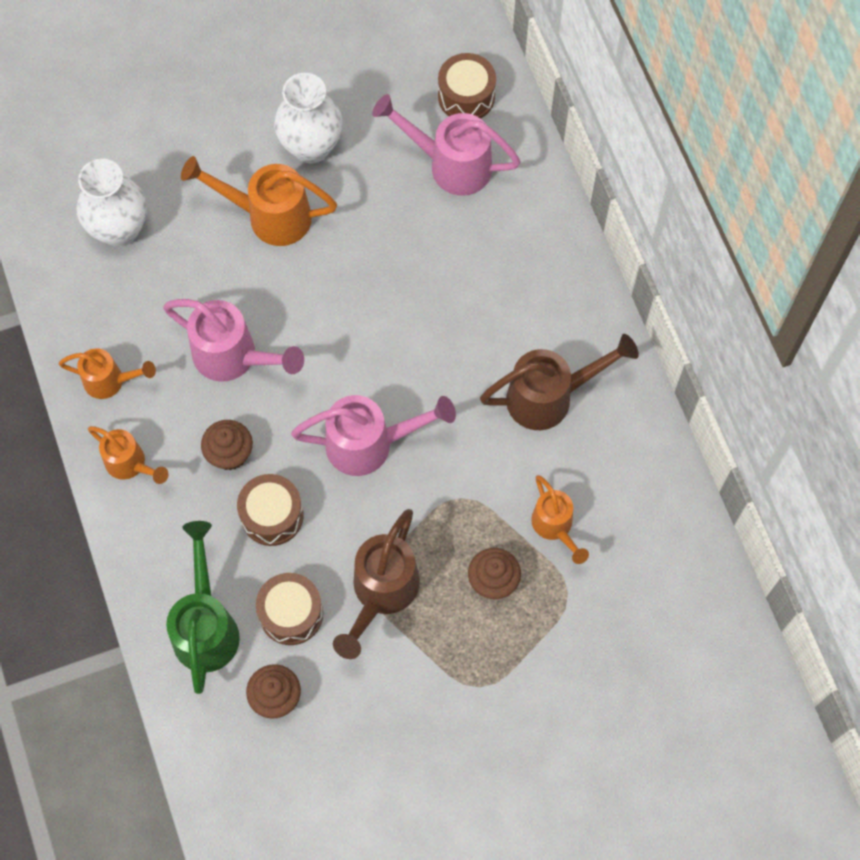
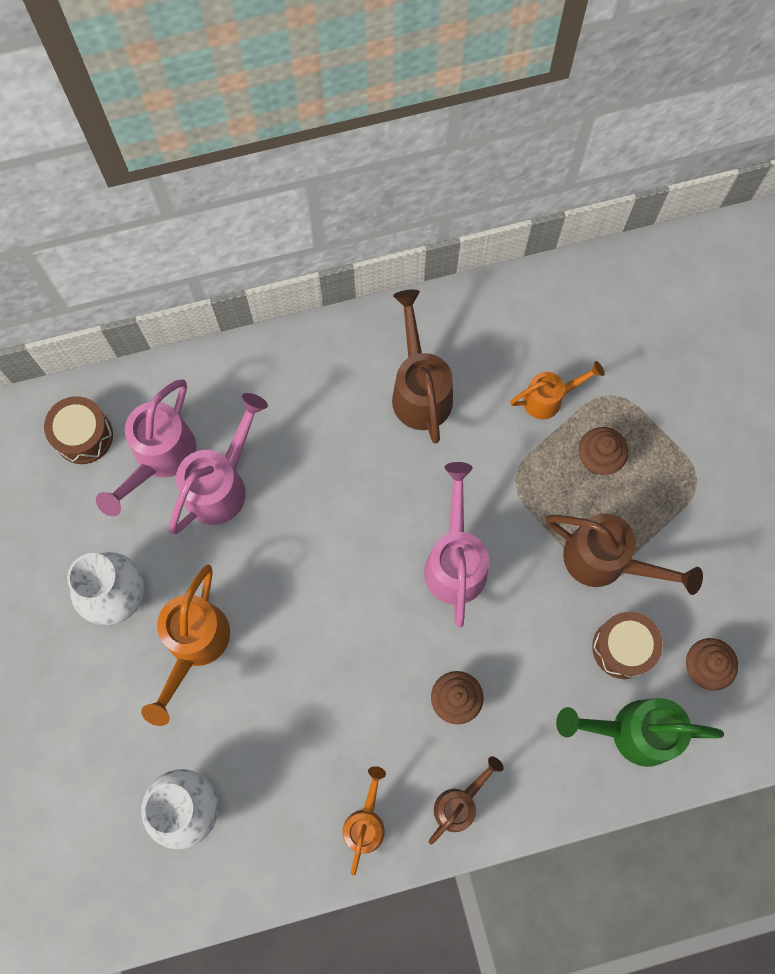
camera: 85 degrees left, 5 degrees up
(131, 465) = (460, 803): orange watering can -> brown watering can
(234, 358) = (351, 690): pink watering can -> pink watering can (222, 483)
(272, 515) = (523, 661): brown drum -> none

